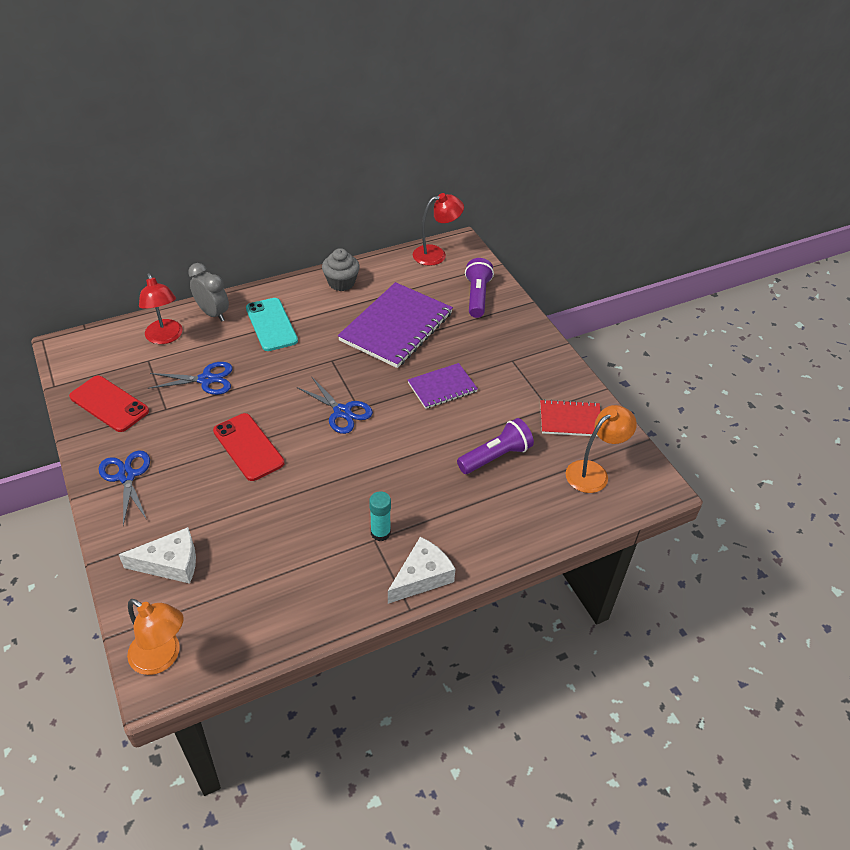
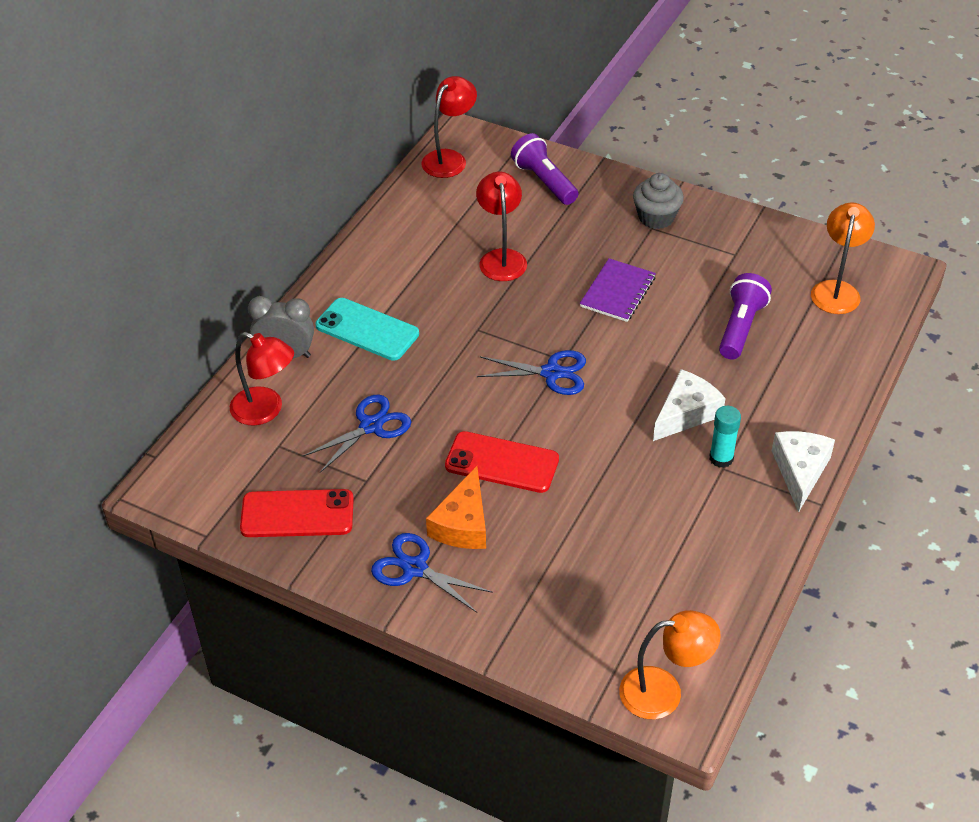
camera: 35 degrees left, 0 degrees up
(170, 563) = (566, 613): white cheese -> white cheese (686, 413)
(183, 468) = (463, 524): none -> orange cheese
(341, 282) = (386, 243): grey cupcake -> grey cupcake (656, 217)
(396, 327) = (501, 258): purple notebook -> red lamp
(570, 420) = (766, 254): red notebook -> none

